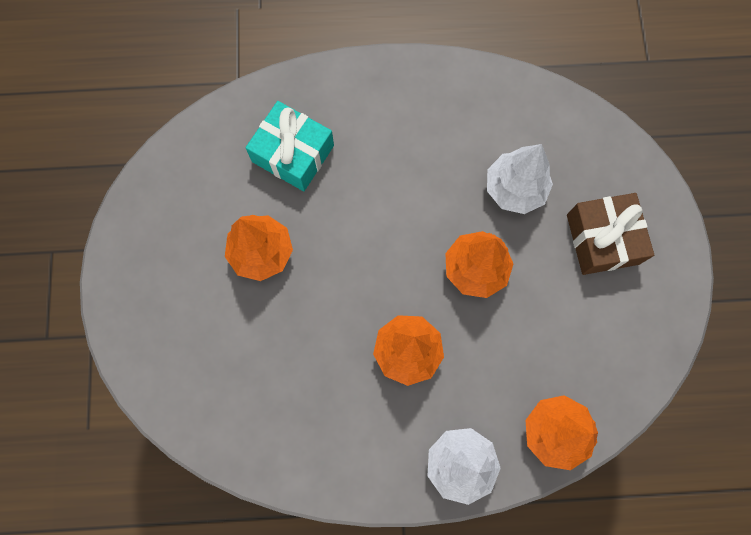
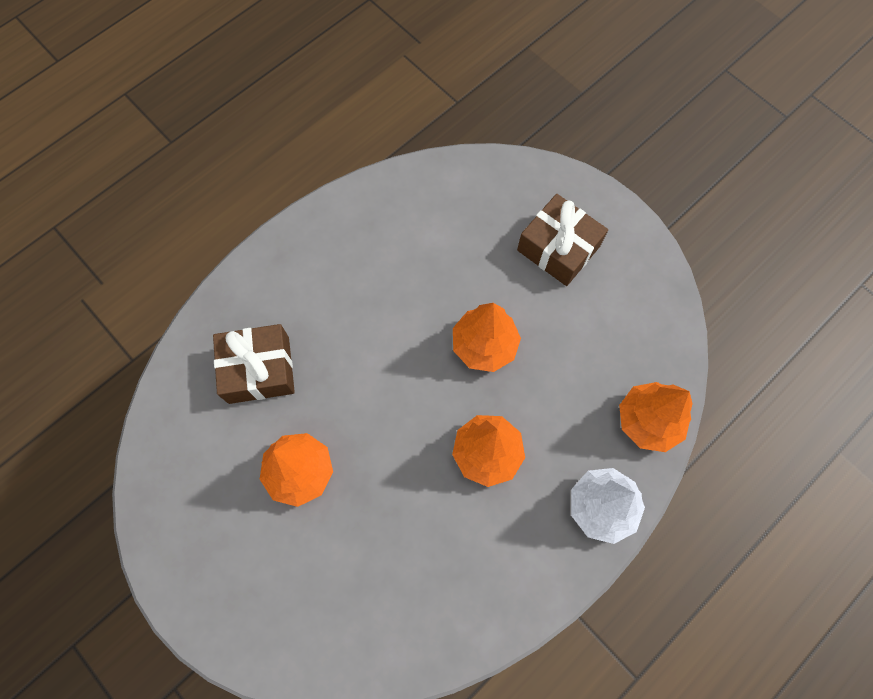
camera: 40 degrees left, 5 degrees down
(293, 153) = (259, 369): turquoise gift -> brown gift
(514, 189) = (462, 261): white tree -> none

